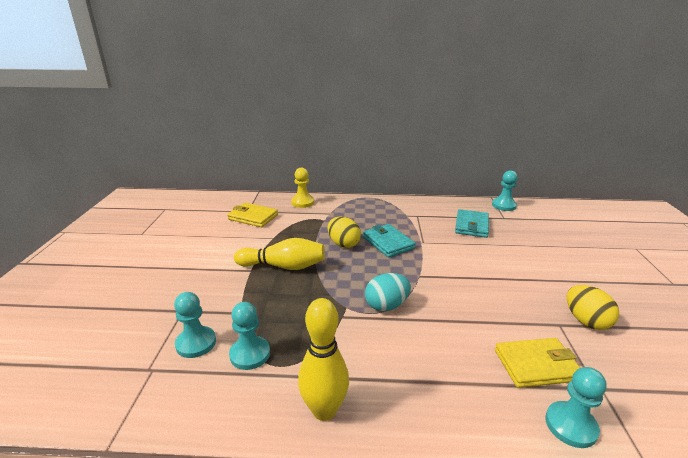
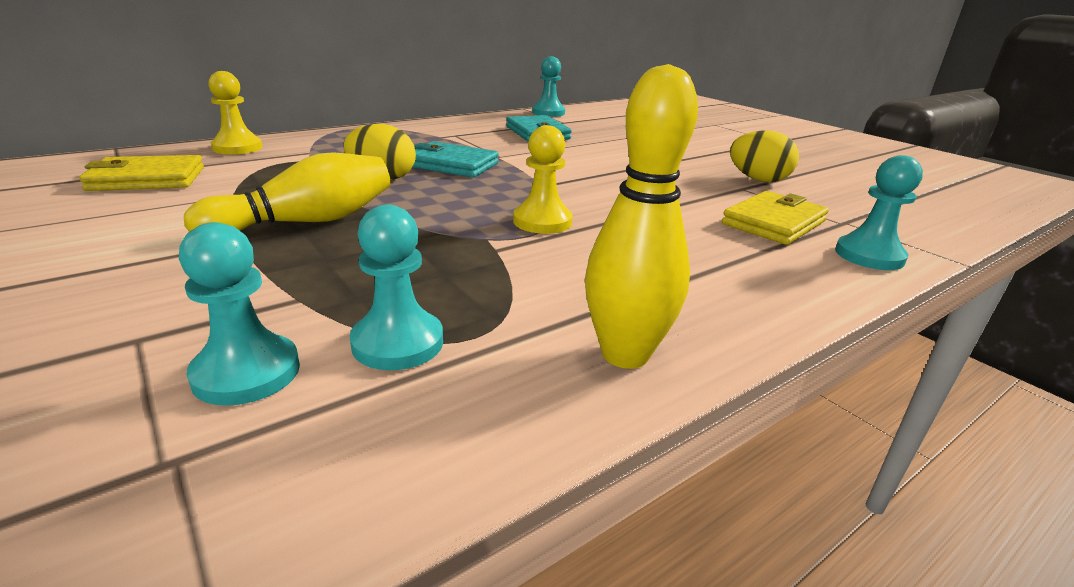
camera: 40 degrees left, 0 degrees up
(386, 305) = (542, 222): turquoise egg -> yellow pawn

